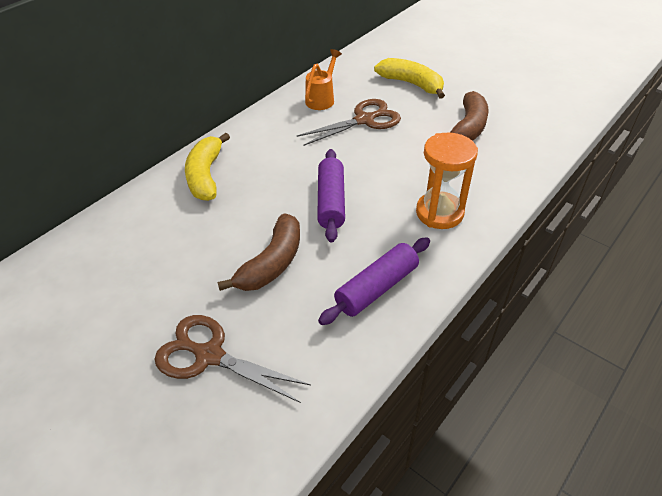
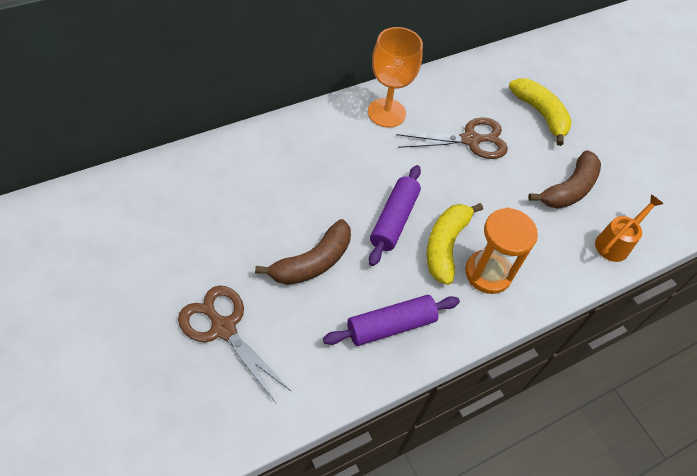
camera: 15 degrees right, 10 degrees up
(206, 175) = (295, 146): yellow banana -> yellow banana (445, 246)
(279, 124) = (386, 113): none -> orange goblet
(322, 98) = (442, 98): orange watering can -> orange watering can (616, 243)

